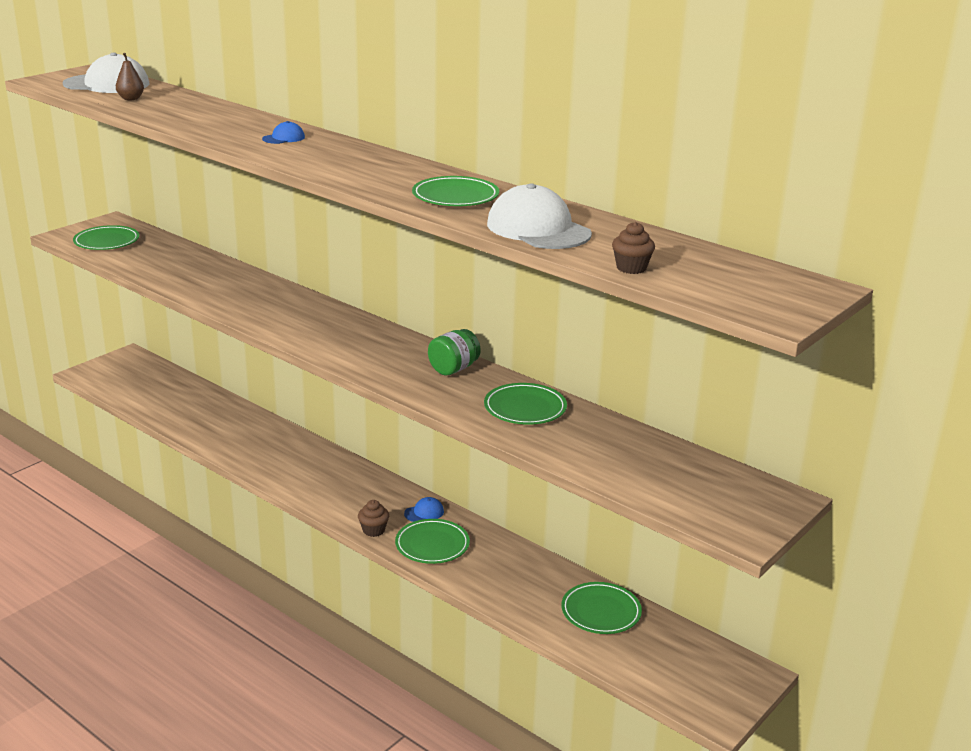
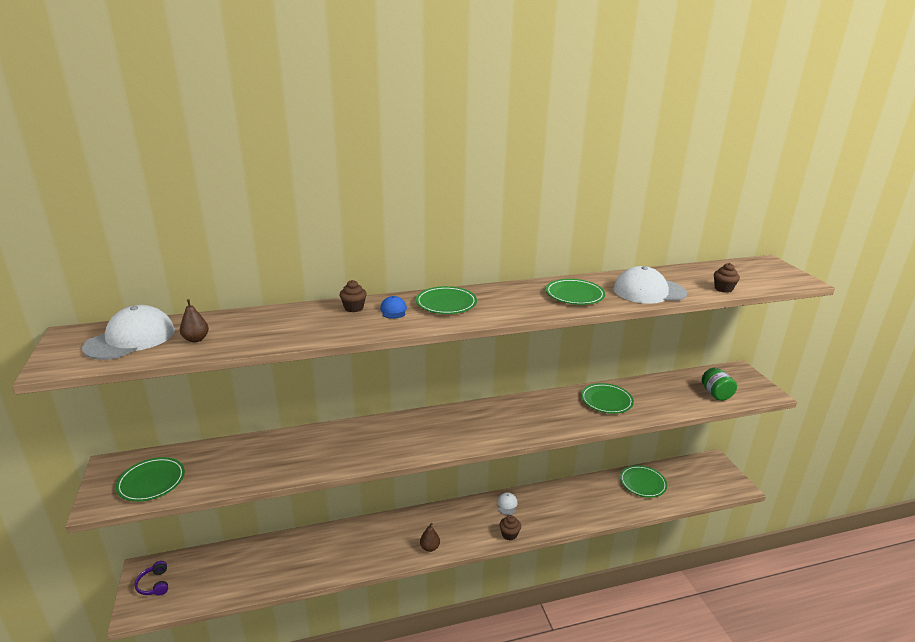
camera: 55 degrees left, 0 degrees up
(118, 367) = (154, 584): none -> purple headphones
(266, 125) = (354, 308): none -> brown cupcake
(298, 485) = (430, 547): none -> brown pear
(424, 512) = (507, 504): blue cap -> white cap
(432, 545) = (542, 516): green plate -> green plate (446, 303)
(453, 369) = (540, 405): green jar -> green jar (716, 394)

